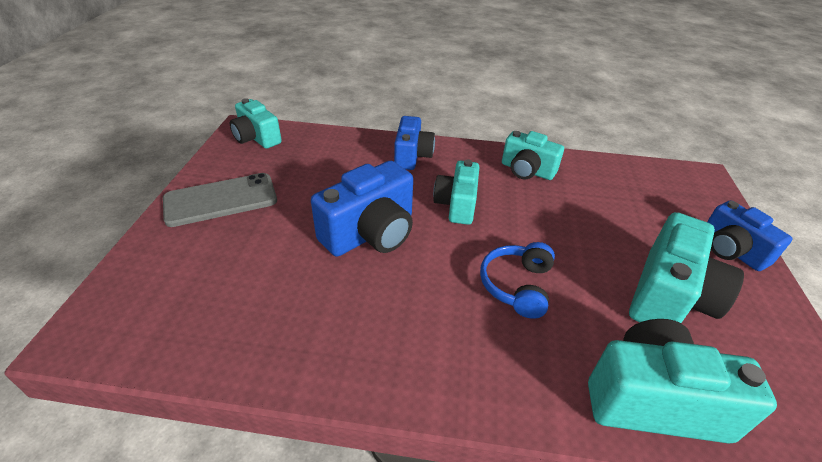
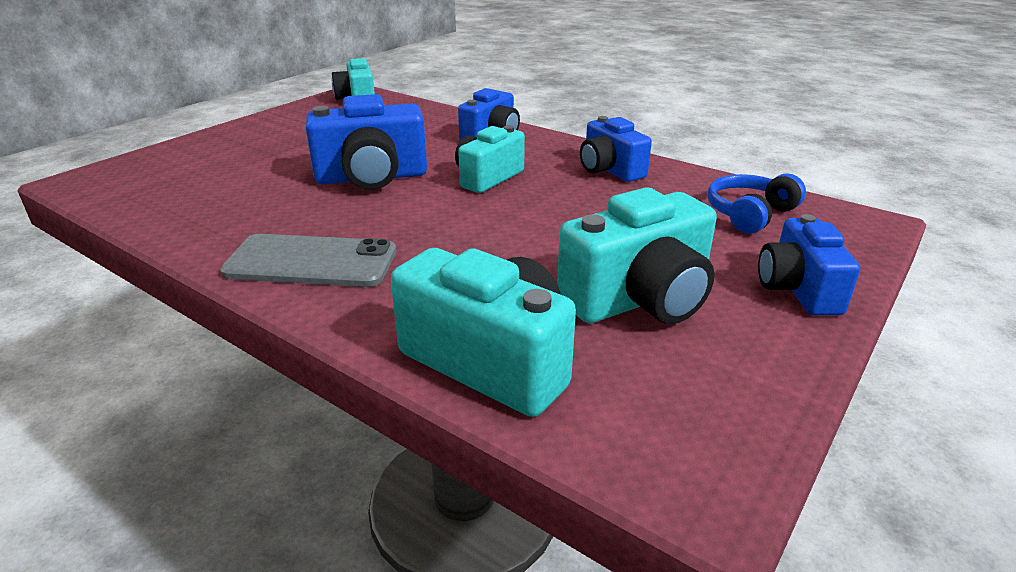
camera: 30 degrees right, 10 degrees down
(221, 200) = (274, 131): grey phone -> grey phone (311, 262)
(517, 285) = (465, 245): blue headphones -> blue headphones (750, 214)
(527, 170) = (610, 170): turquoise camera -> blue camera

